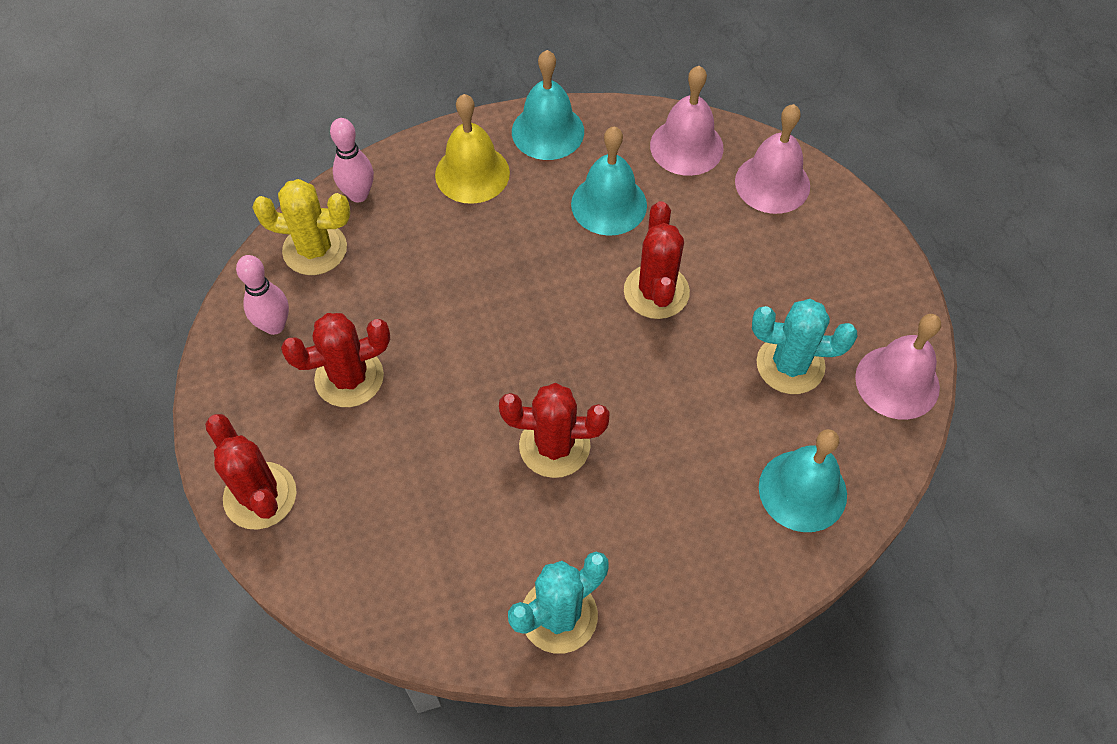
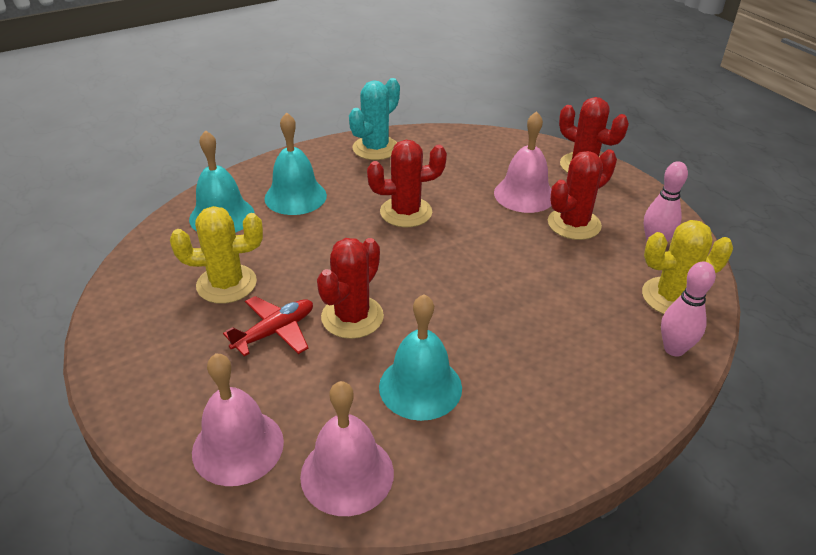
camera: 165 degrees right, 20 degrees down
(472, 173) = (578, 391): yellow bell -> none
(548, 131) = (521, 459): turquoise bell -> turquoise bell (295, 196)
(656, 292) = (352, 317): red cactus -> red cactus turned 45 degrees clockwise
(737, 289) = (275, 332): none -> red plane
(790, 365) = (226, 284): turquoise cactus -> yellow cactus
(897, 382) = (133, 287): pink bell -> pink bell (524, 194)

